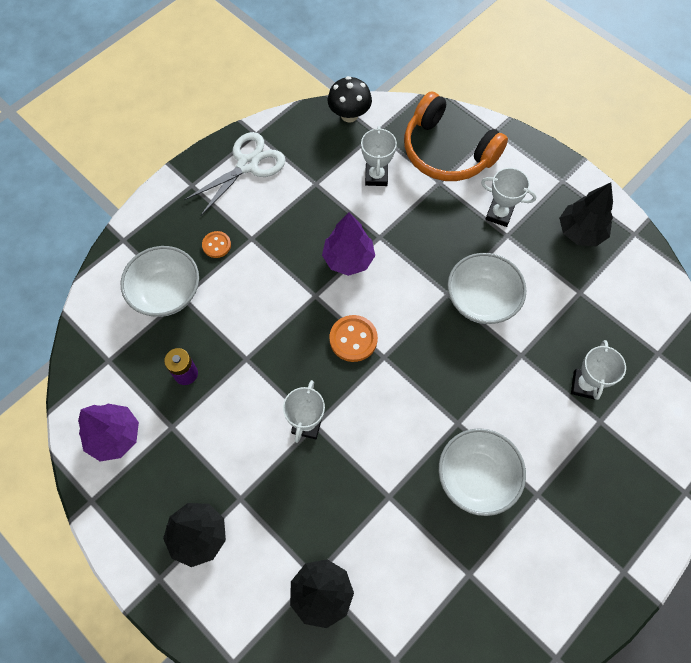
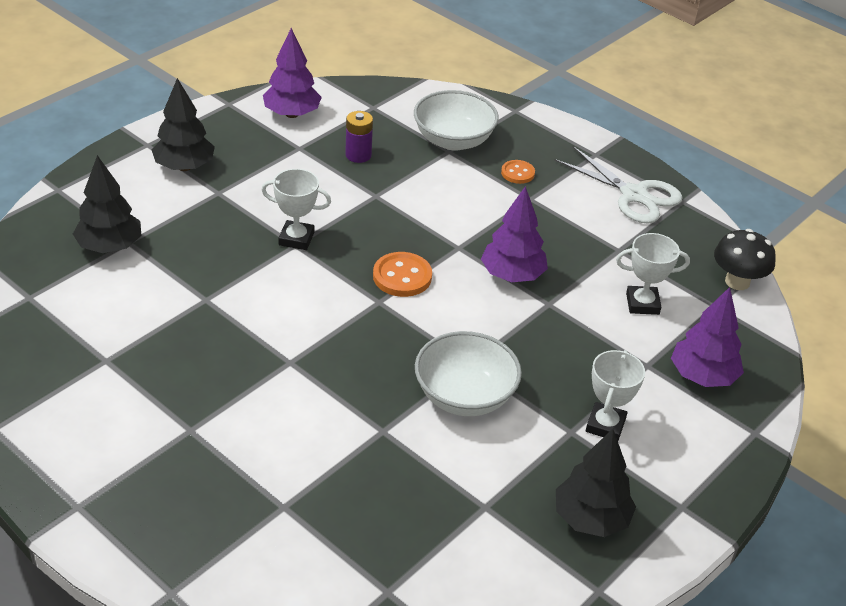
camera: 85 degrees right, 25 degrees down
(447, 151) = (702, 376): orange headphones -> purple tree
(476, 477) = (220, 374): white bowl -> none
(584, 385) = (338, 494): white trophy -> none

